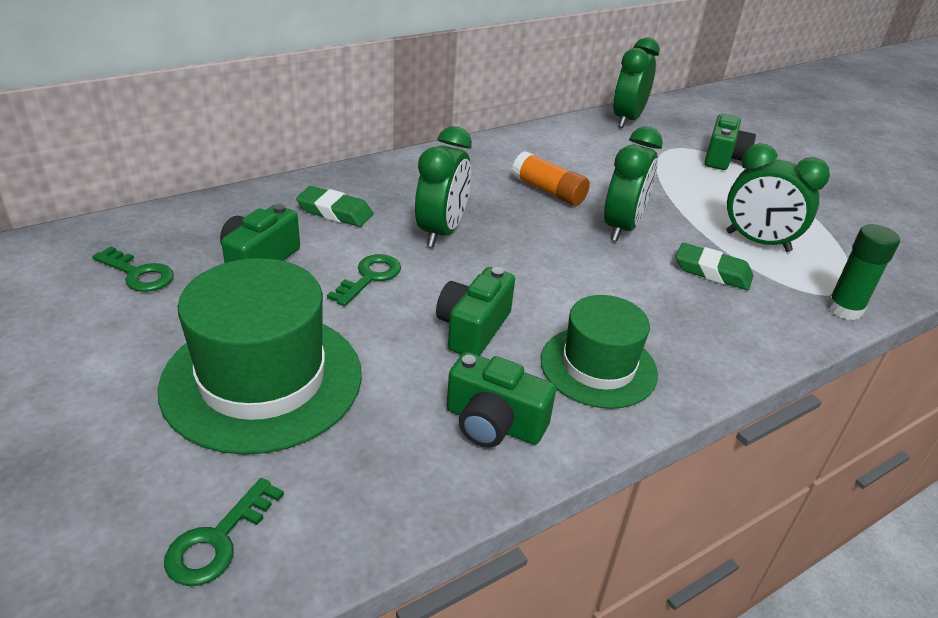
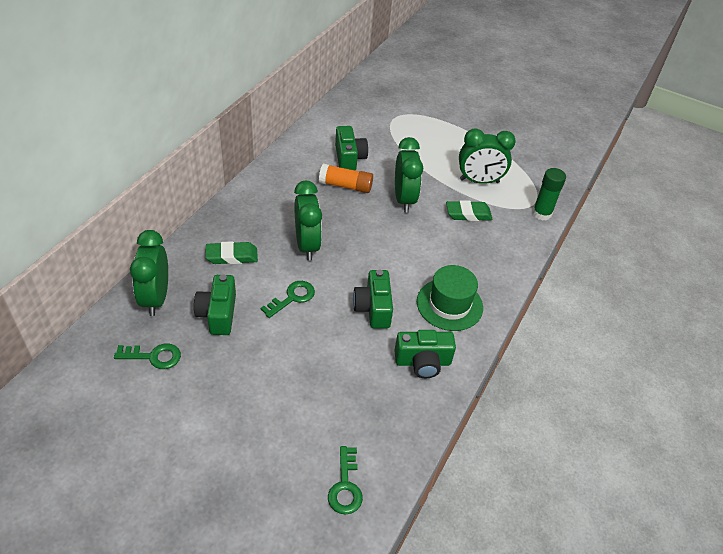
camera: 30 degrees left, 10 degrees up
(262, 379) = (290, 392): green hat -> none
(370, 277) = (292, 298): green key -> green key turned 45 degrees clockwise
(627, 119) = (352, 100): green clock -> green clock (156, 298)
(723, 158) = (427, 116): green camera -> green camera (349, 158)

